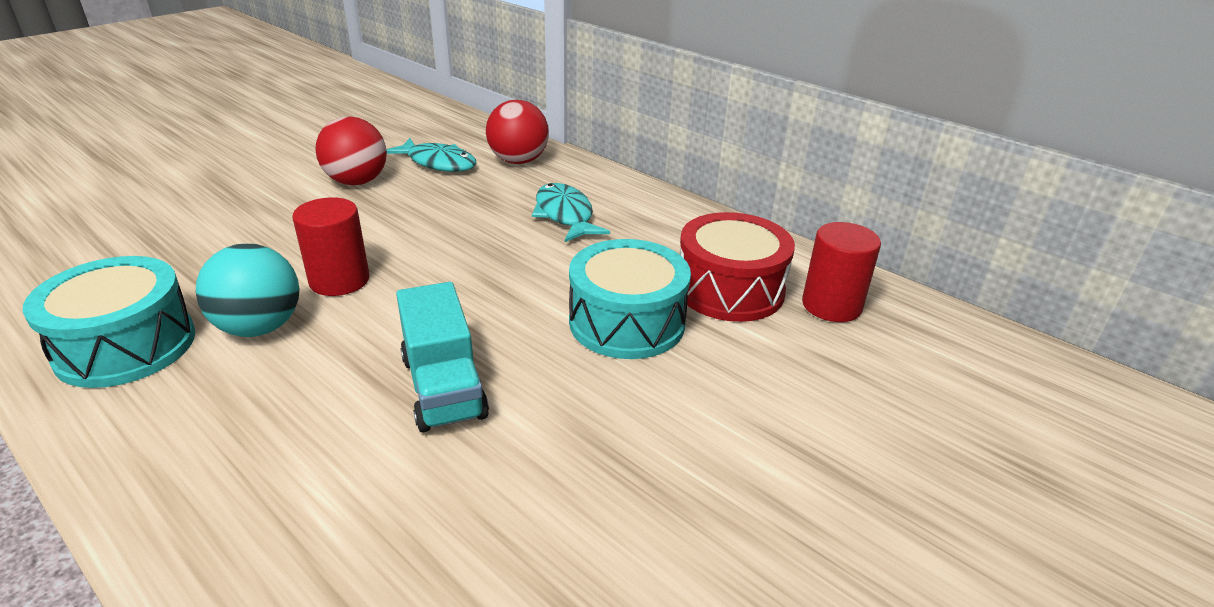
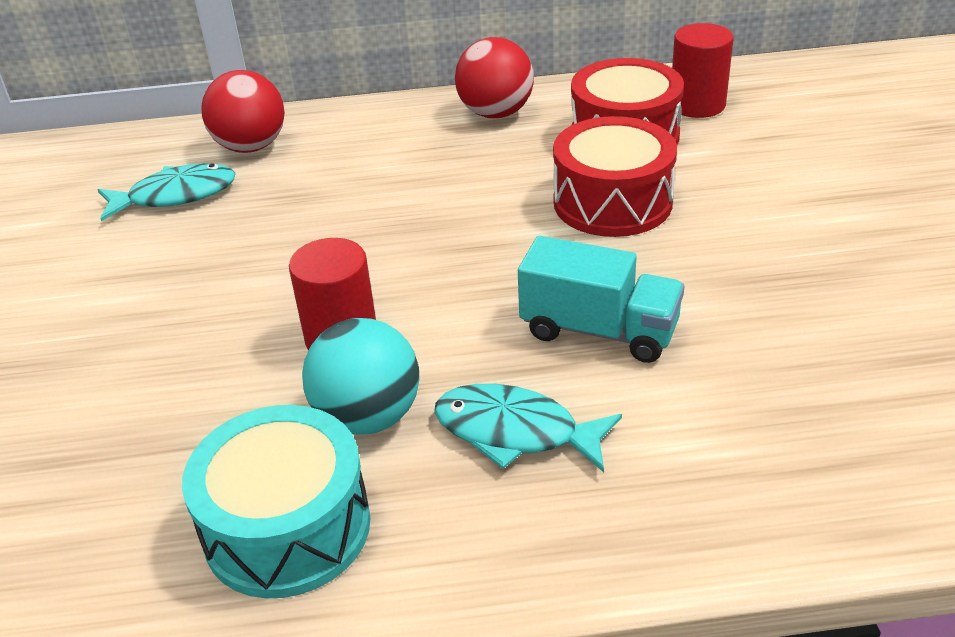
camera: 45 degrees left, 5 degrees up
(357, 182) = (134, 263): red ball -> red ball (496, 113)
(565, 215) = (400, 163): turquoise fish -> turquoise fish (515, 432)
(627, 322) = (612, 202): turquoise drum -> red drum

